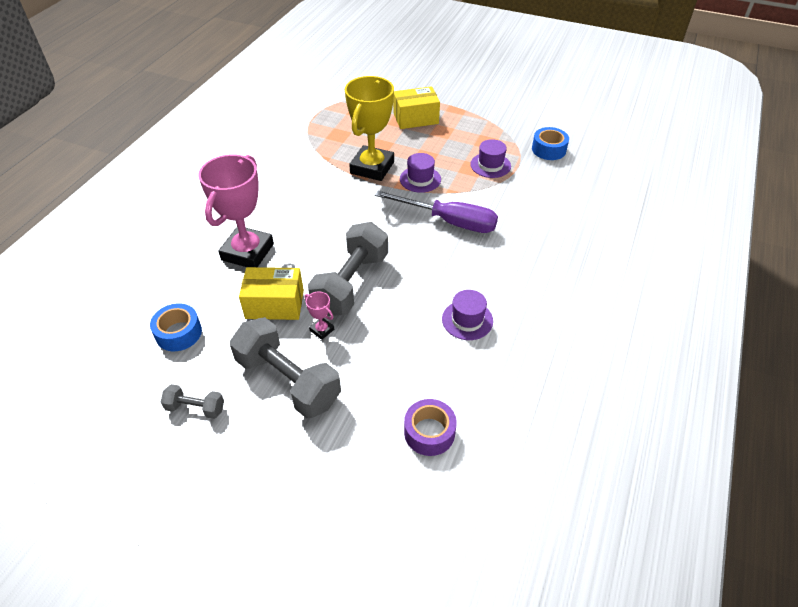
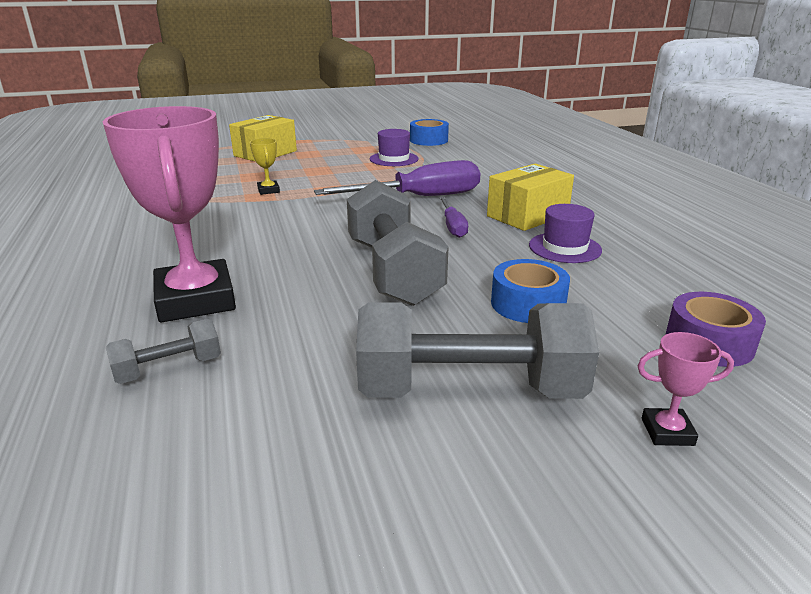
camera: 40 degrees left, 20 degrees down
(179, 333) = (192, 433): blue tape -> blue tape (528, 304)
(195, 408) = (375, 512): grey dumbbell -> grey dumbbell (169, 369)
(275, 304) = (319, 328): yellow box -> yellow box (527, 215)
(322, 330) = (427, 322): pink trophy -> pink trophy (667, 432)
(372, 167) = (268, 190): yellow trophy -> yellow trophy, size x0.41
(420, 179) = (338, 183): purple hat -> none
(431, 262) = (452, 226): none -> purple screwdriver

